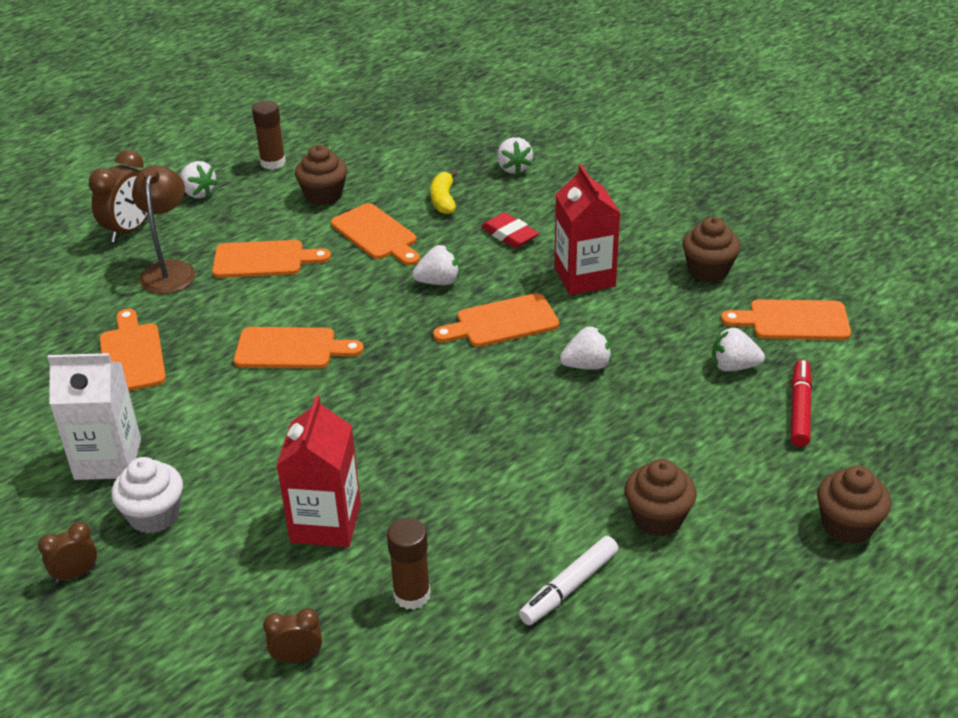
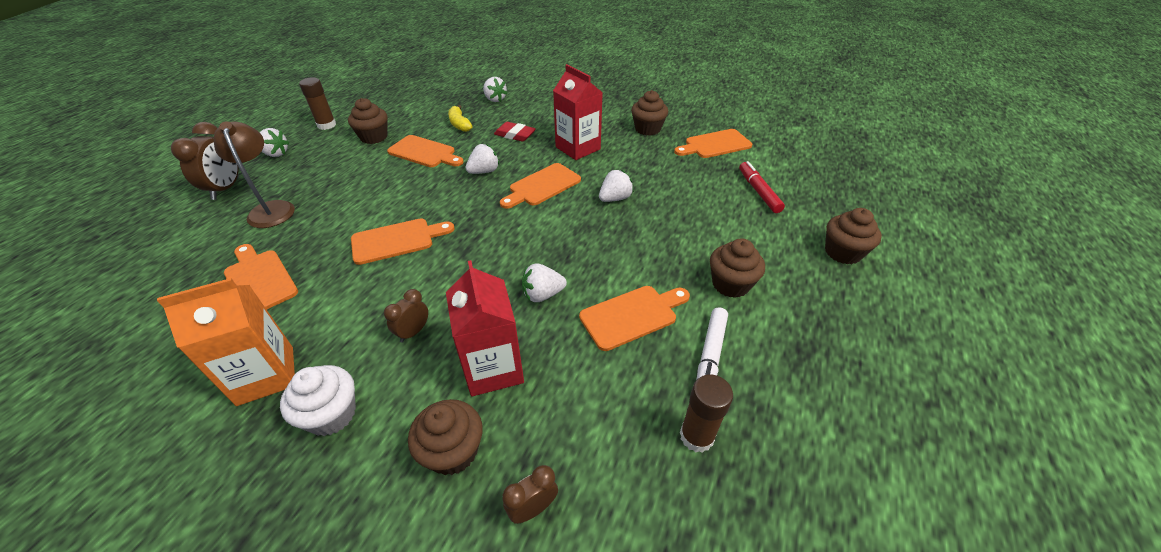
camera: 25 degrees left, 5 degrees up
(76, 574) = (268, 506): brown clock -> brown clock (413, 332)
(108, 459) = (266, 375): white carton -> orange carton
(249, 585) = (453, 451): none -> brown cupcake
(264, 260) = (347, 185): orange cutting board -> orange cutting board (632, 315)
(412, 595) = (598, 406): brown glue stick -> brown glue stick (696, 436)
(733, 366) = (702, 177): white strawberry -> white strawberry (542, 294)

